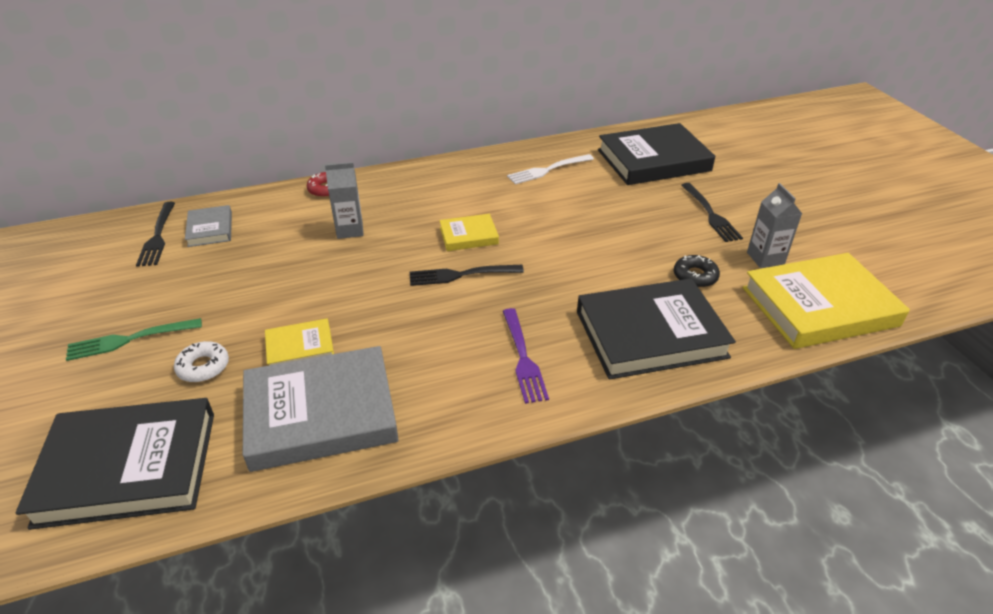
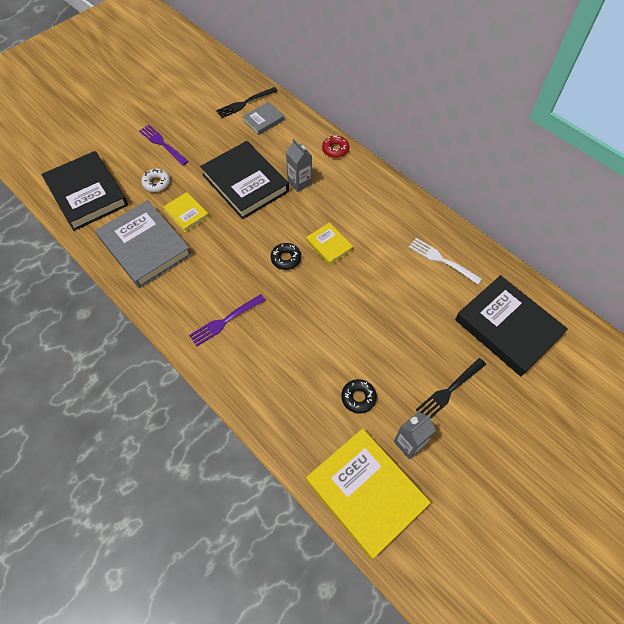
camera: 65 degrees right, 20 degrees up
(129, 339) = (162, 144): green fork -> purple fork
(461, 275) = (286, 259): black fork -> black donut
(650, 334) = (279, 385): black book -> black book (245, 183)

